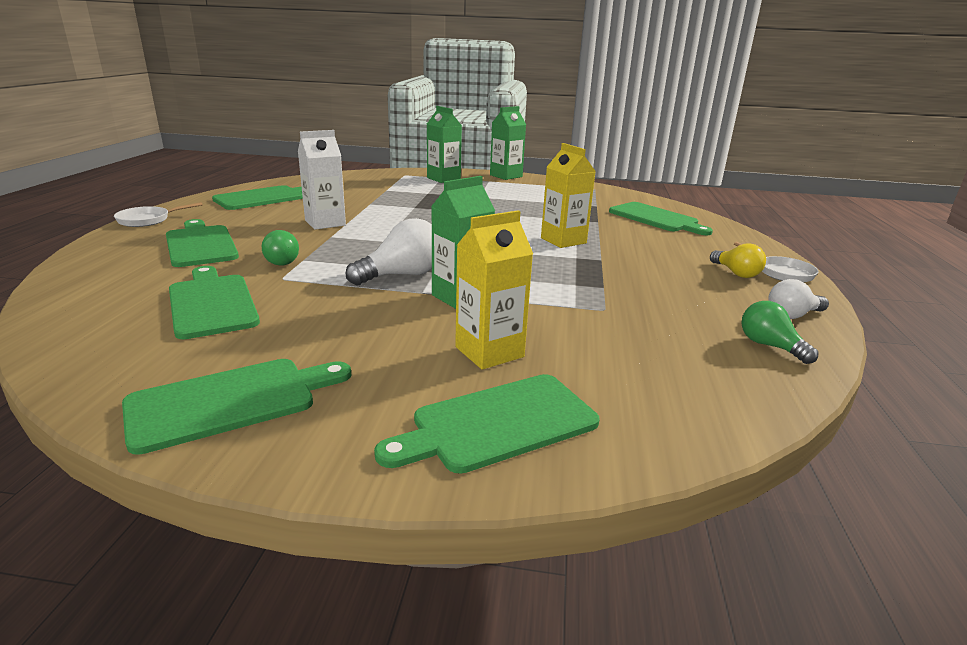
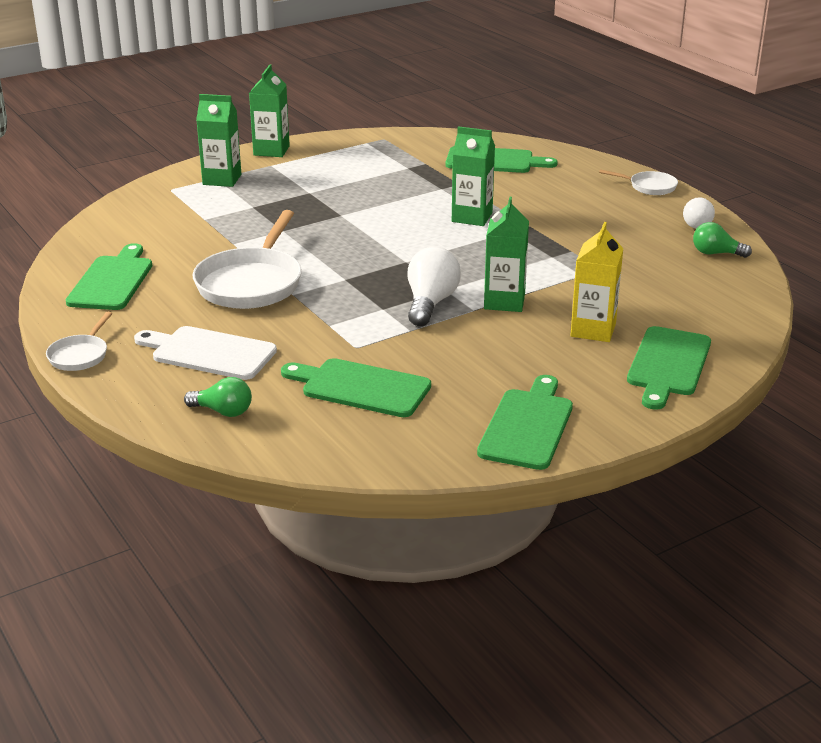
camera: 40 degrees left, 5 degrees up
(201, 244) = (209, 352): green cutting board -> white cutting board
(280, 261) = (315, 335): green light bulb -> green light bulb (223, 411)
(325, 223) = (251, 283): white carton -> white pan
(563, 240) = (472, 217): yellow carton -> green carton
(736, 273) = (625, 200): yellow light bulb -> none

